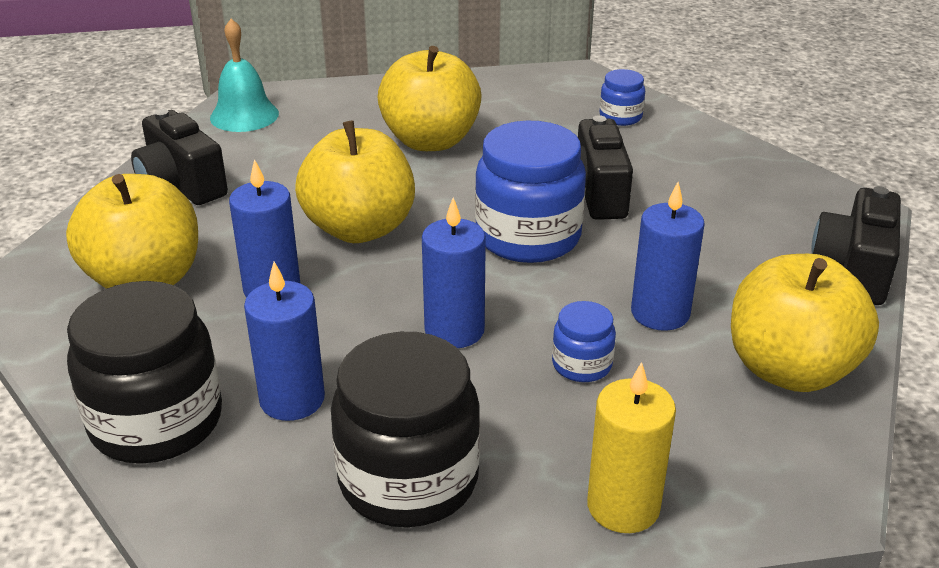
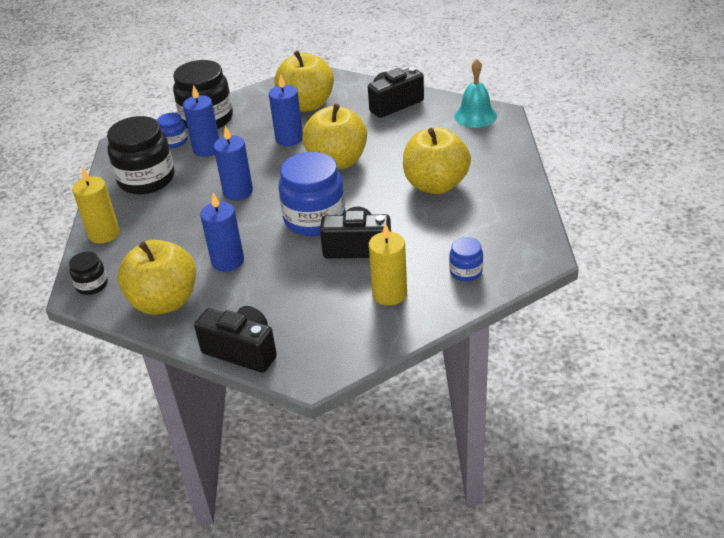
camera: 100 degrees right, 5 degrees up
(582, 365) = (197, 230): blue jar -> blue jar (174, 141)
(683, 164) = (389, 294): none -> yellow candle
(789, 482) = (92, 285): none -> black jar

